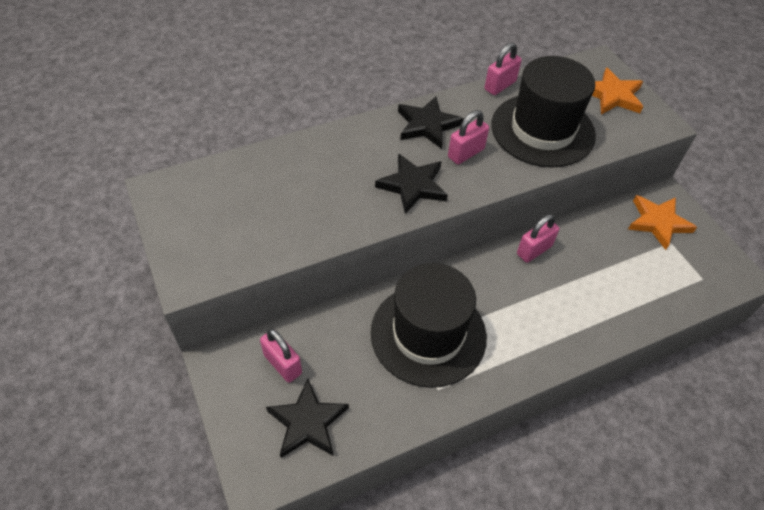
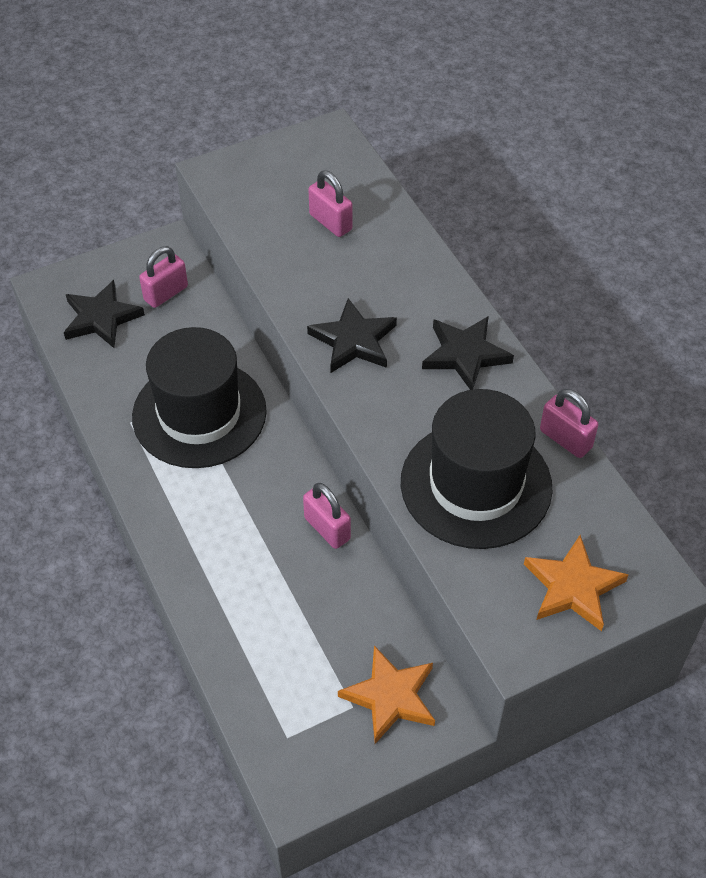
camera: 90 degrees right, 0 degrees up
(466, 153) = (417, 394): pink padlock -> pink padlock (330, 222)

